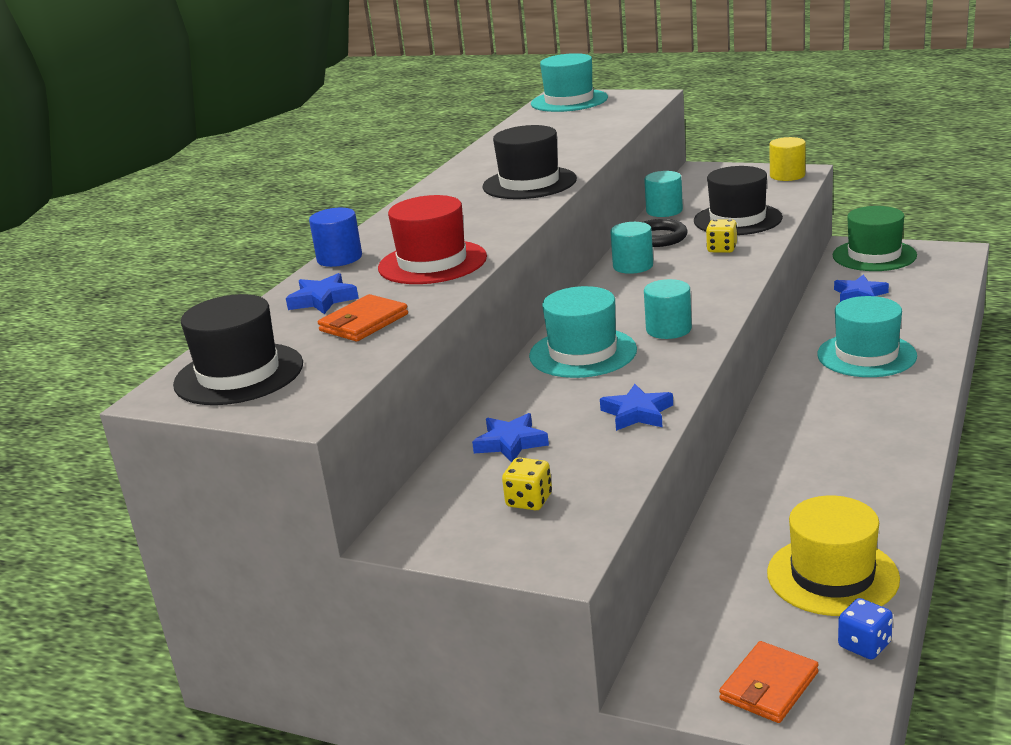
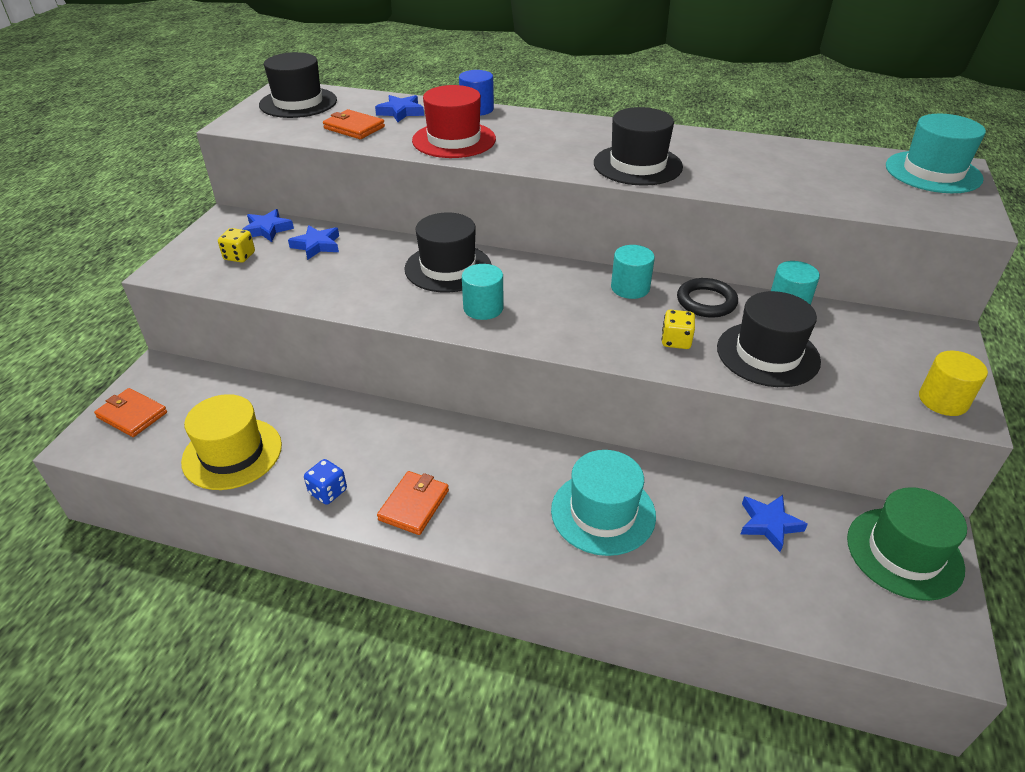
camera: 80 degrees right, 15 degrees up
(583, 353) = (448, 268): turquoise hat -> black hat
(637, 413) = (337, 294): blue star -> blue star (267, 229)
(864, 645) = (148, 462): blue dice -> blue dice (328, 492)
(884, 445) = (414, 505): none -> orange wallet

